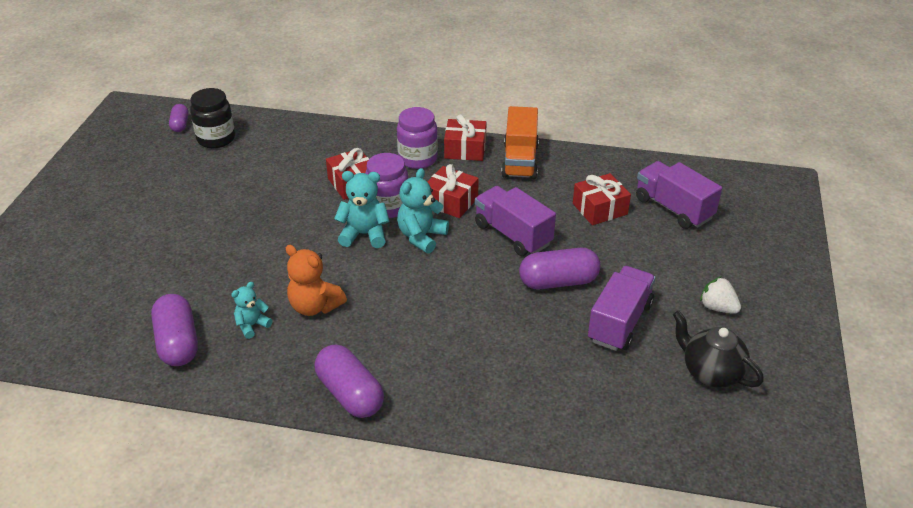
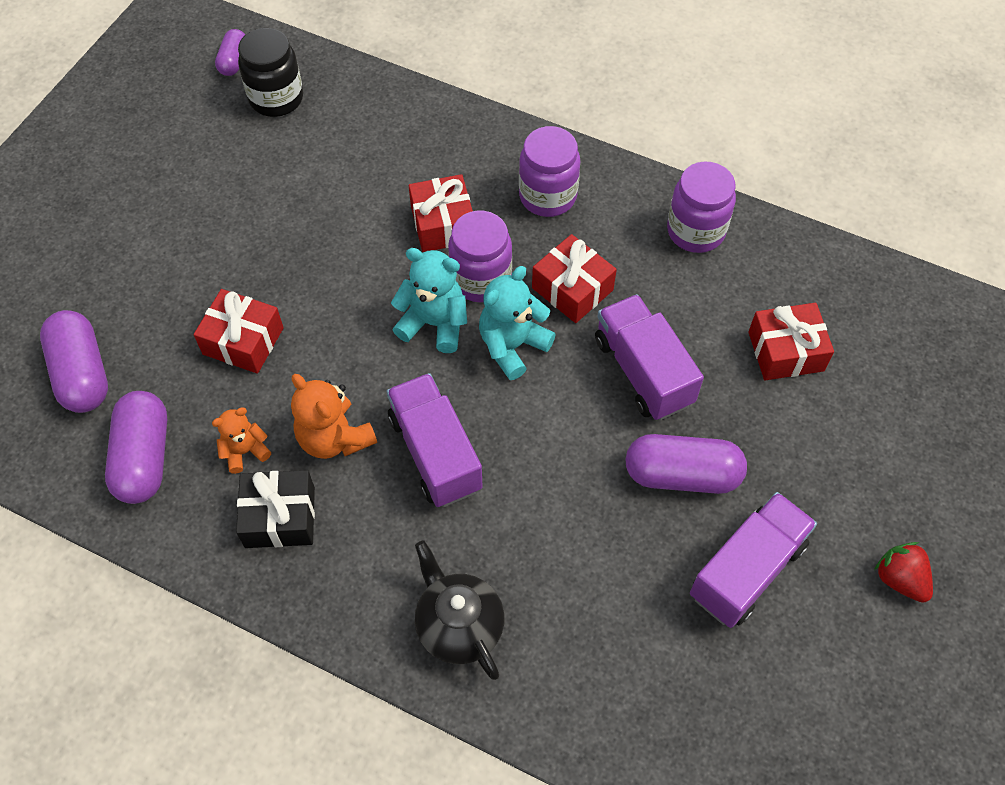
camera: 15 degrees right, 20 degrees up
(252, 325) = (245, 451): turquoise teddy bear -> orange teddy bear
(289, 356) = (280, 517): none -> black gift
(350, 394) = (342, 601): purple capsule -> purple capsule (82, 373)
(465, 149) = (621, 192): red gift -> red gift (243, 341)
(520, 160) = (695, 231): orange truck -> purple jar
(673, 208) = (897, 375): purple truck -> purple truck (435, 453)
(710, 373) = (848, 694): black teapot -> black teapot (459, 626)
(717, 308) = (900, 579): white strawberry -> red strawberry

